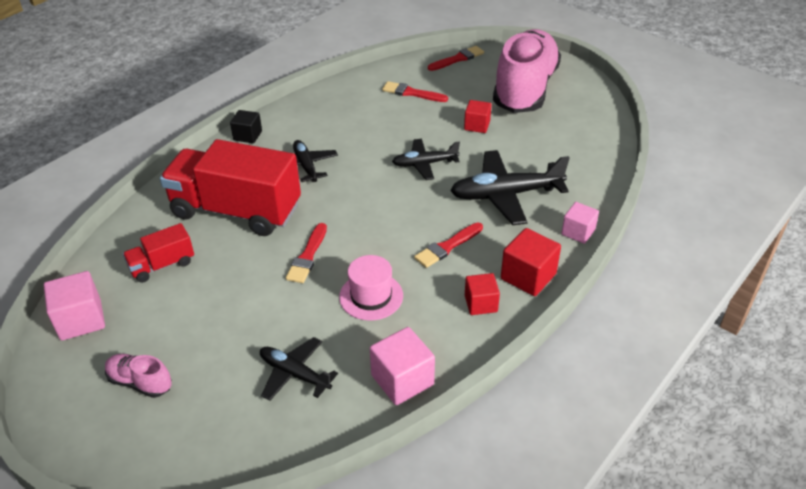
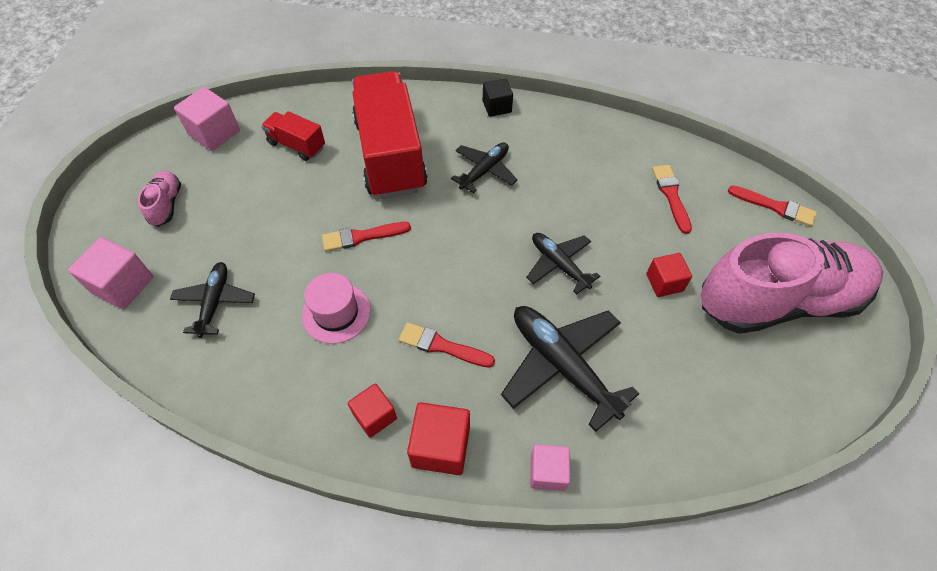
camera: 60 degrees right, 15 degrees up
(402, 380) = (241, 391): pink cube -> pink cube (123, 285)

